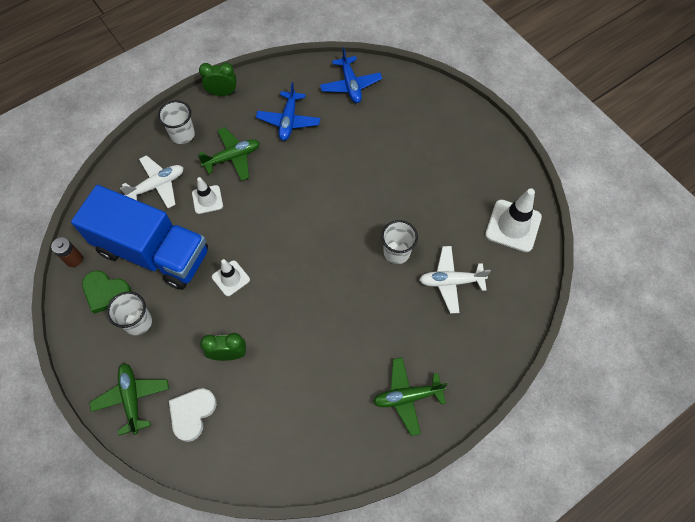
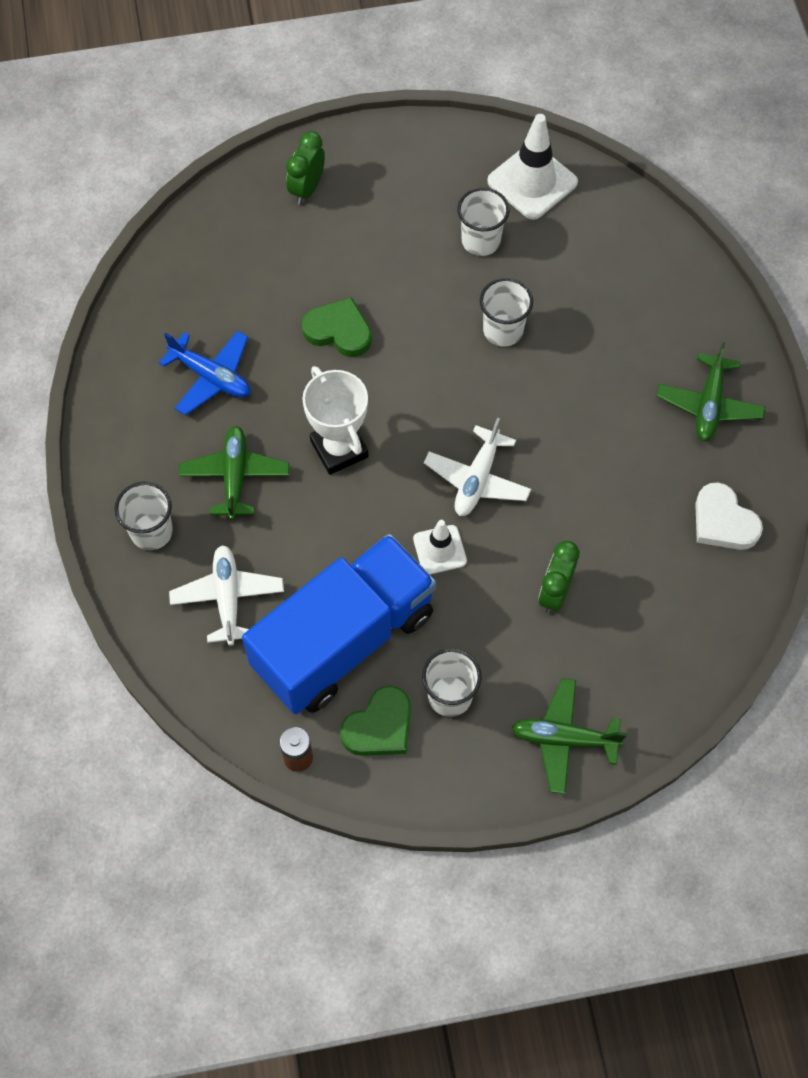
camera: 65 degrees left, 0 degrees up
(192, 413) = (620, 667): white heart -> white heart (723, 521)
(207, 199) = (291, 536): white traffic cone -> none
(222, 93) = (104, 448): green clock -> green clock (307, 188)
(273, 199) = (339, 449): none -> white trophy
(350, 85) = (194, 271): blue plane -> none
(350, 167) = (339, 331): none -> green heart
(450, 281) = (576, 287): white plane -> white plane (477, 479)
(453, 215) = (481, 241): none -> white cup

